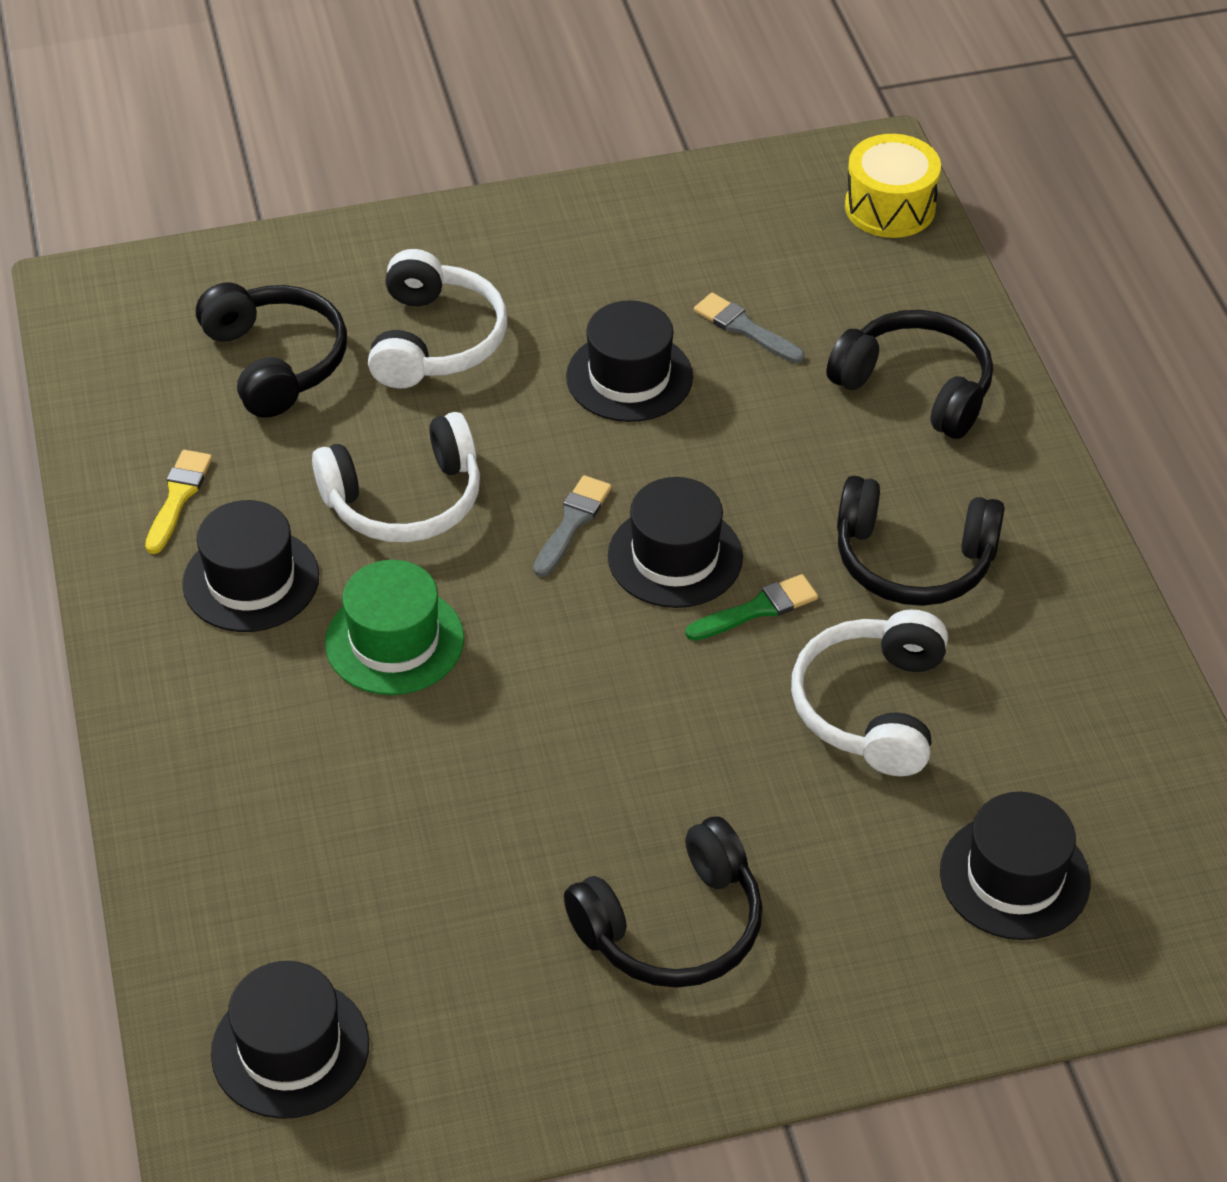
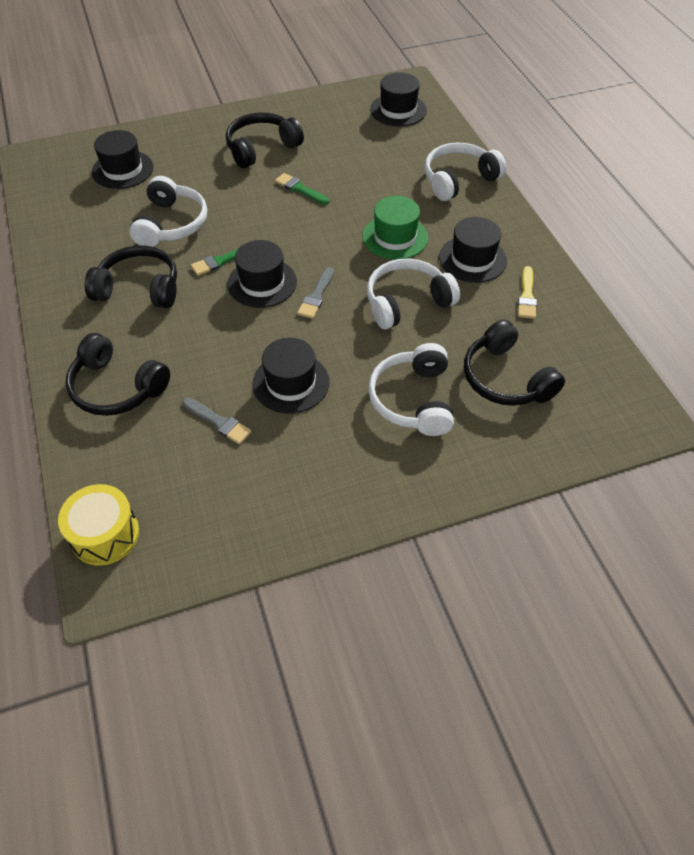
camera: 175 degrees right, 5 degrees up
(209, 786) = (458, 180): none -> white headphones
(584, 785) = (300, 189): none -> green brush

